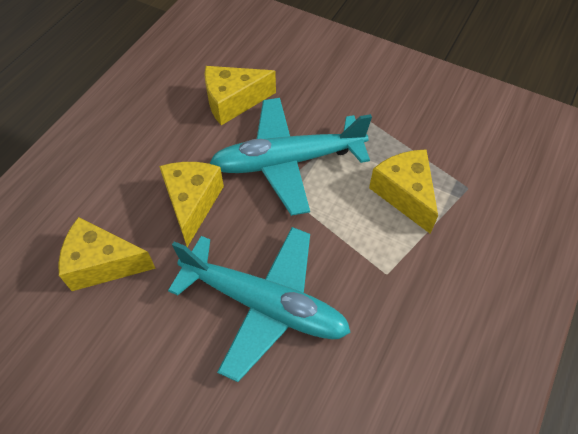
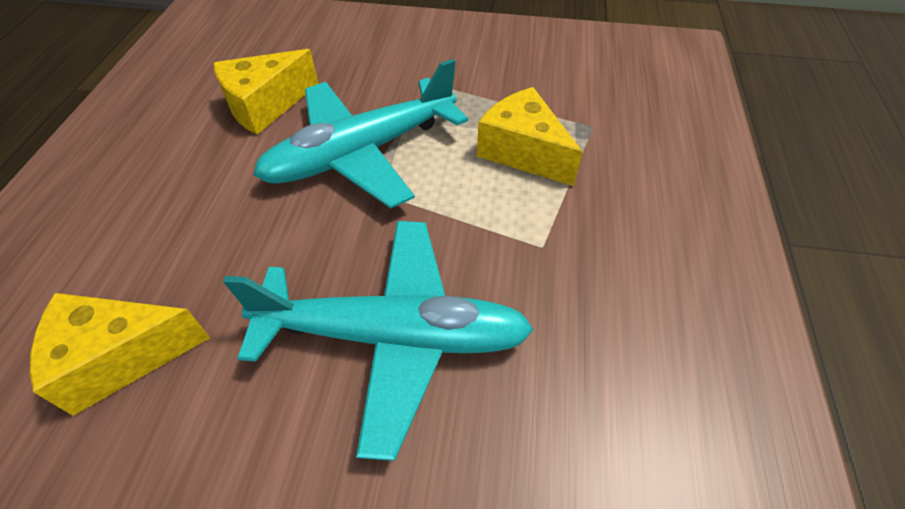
camera: 20 degrees left, 5 degrees down
(192, 203) = (243, 236): yellow cheese -> none

